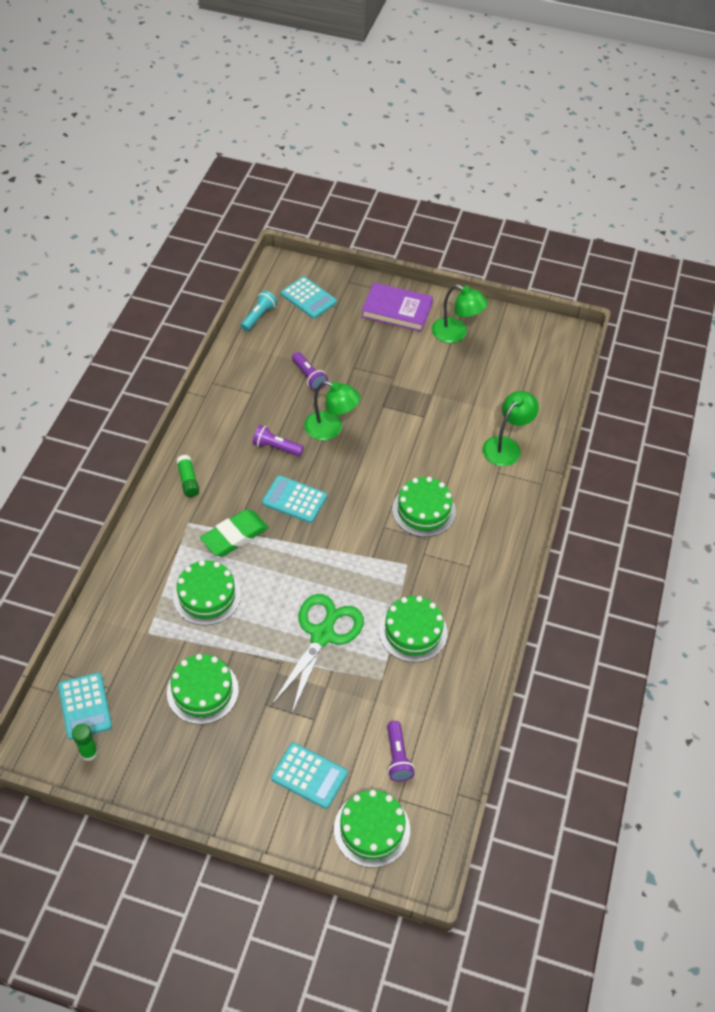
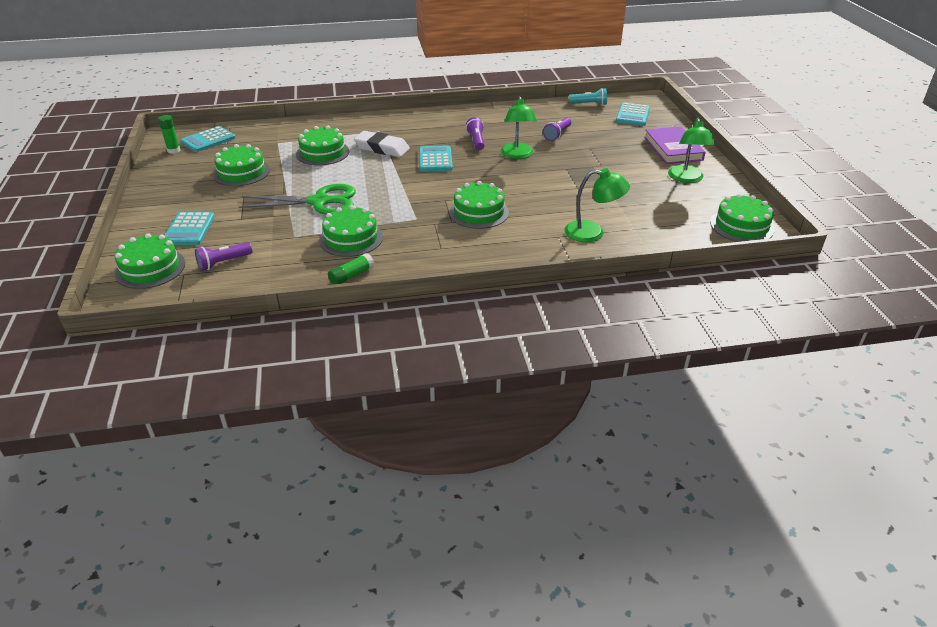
camera: 65 degrees right, 15 degrees down
(188, 480) = (415, 121): green glue stick -> green glue stick (351, 276)
(235, 536) = (382, 148): green eraser -> white eraser
(550, 346) = (741, 226): none -> green cake

